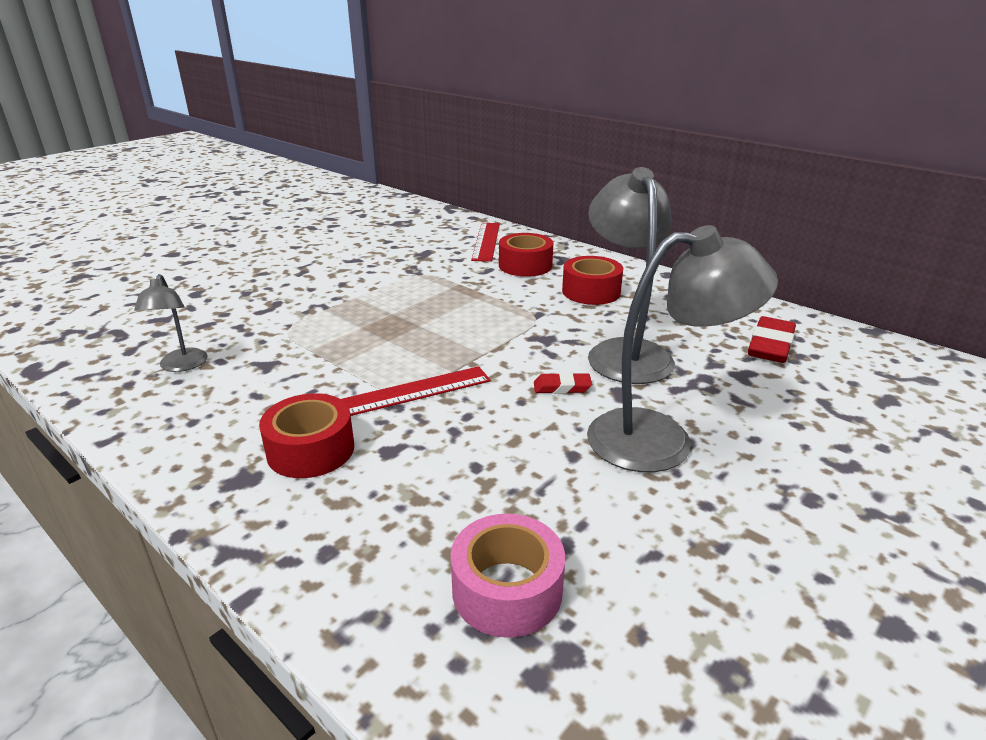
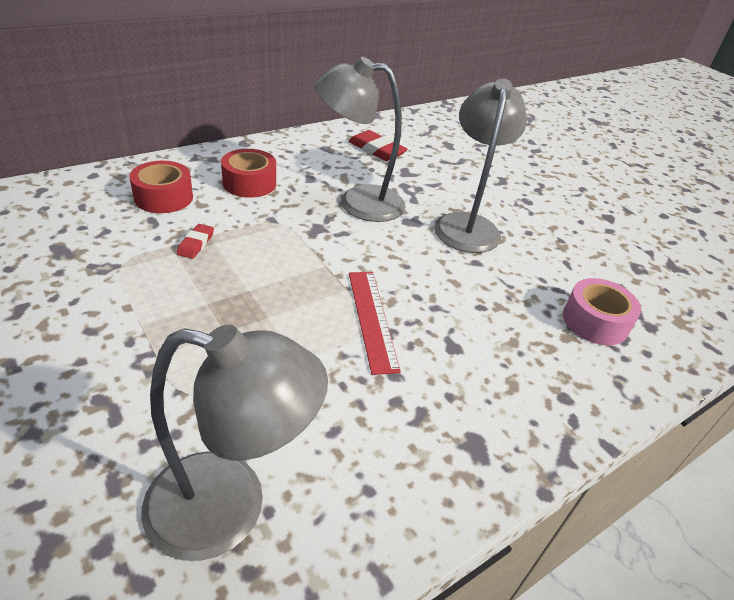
camera: 80 degrees left, 10 degrees up
(181, 366) = (230, 508): grey lamp -> grey lamp, size x1.91
(311, 450) = (442, 395): red tape -> none
(486, 241) = (73, 202): red ruler -> none
(562, 387) = (394, 242): red eraser -> red eraser (196, 244)

